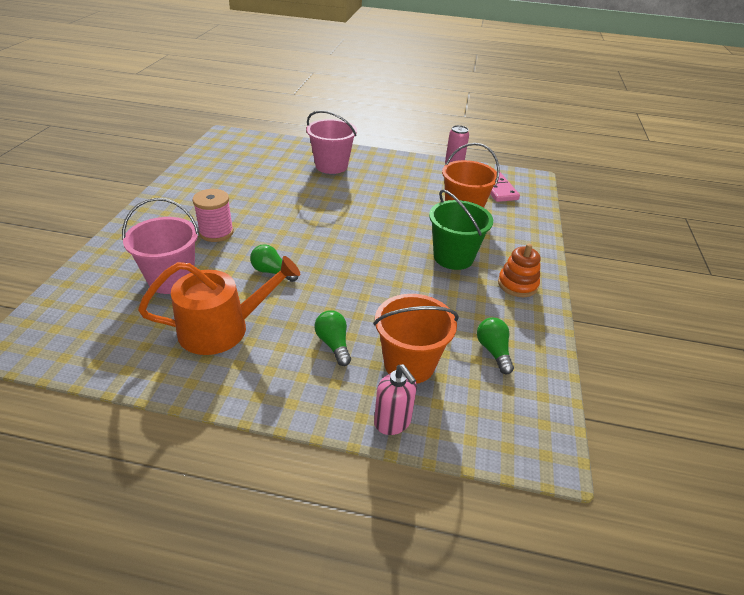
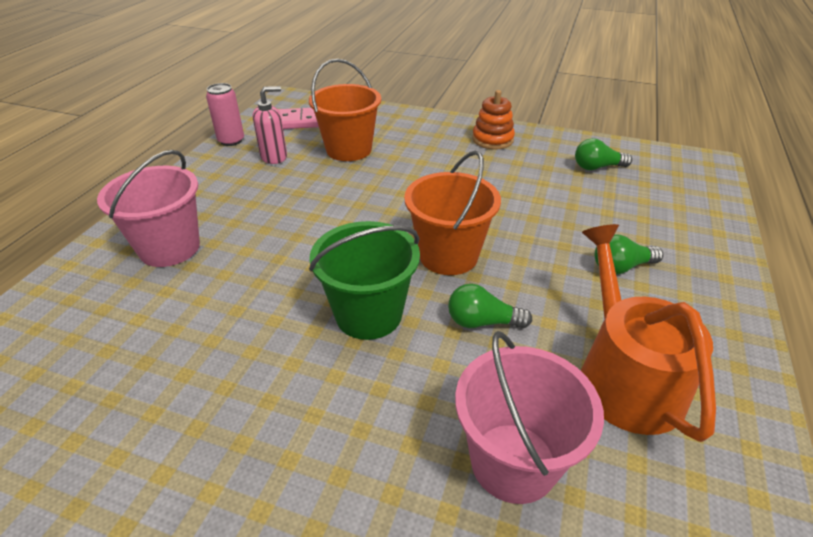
camera: 80 degrees left, 0 degrees up
(216, 232) = (361, 402): pink spool -> none
(272, 272) = (482, 322): green light bulb -> green light bulb turned 60 degrees clockwise
(392, 422) = (717, 234): pink soap dispenser -> pink soap dispenser (274, 157)
(409, 364) = (633, 217): orange bucket -> orange bucket (448, 255)
(453, 257) = (445, 168): green bucket -> green bucket (368, 314)

